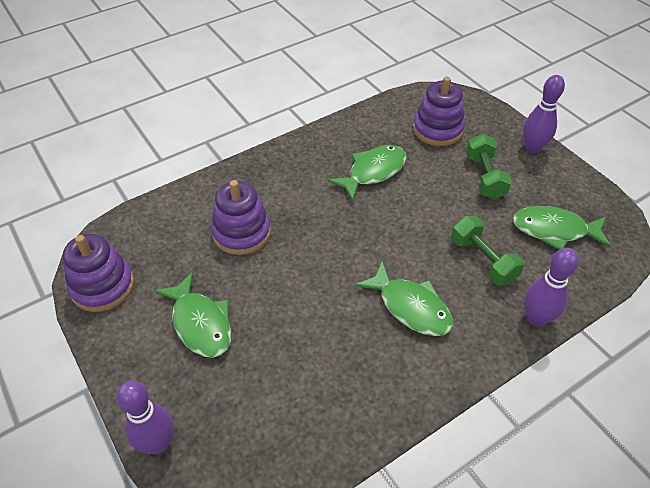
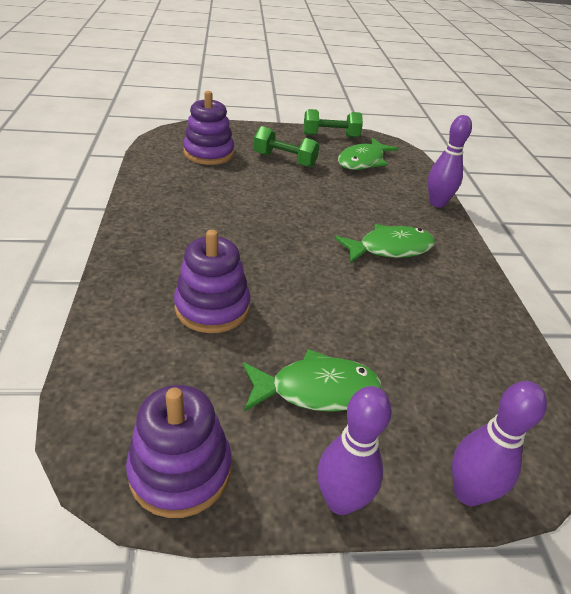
camera: 65 degrees left, 10 degrees down
(373, 172) = (220, 200): green fish -> none
(483, 260) = (367, 198): green dumbbell -> green dumbbell (330, 136)
(532, 148) = (277, 132): purple bowling pin -> purple bowling pin (340, 501)

